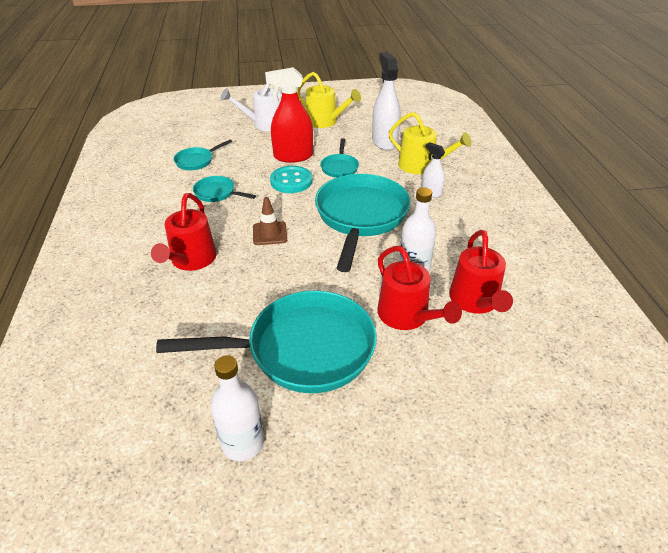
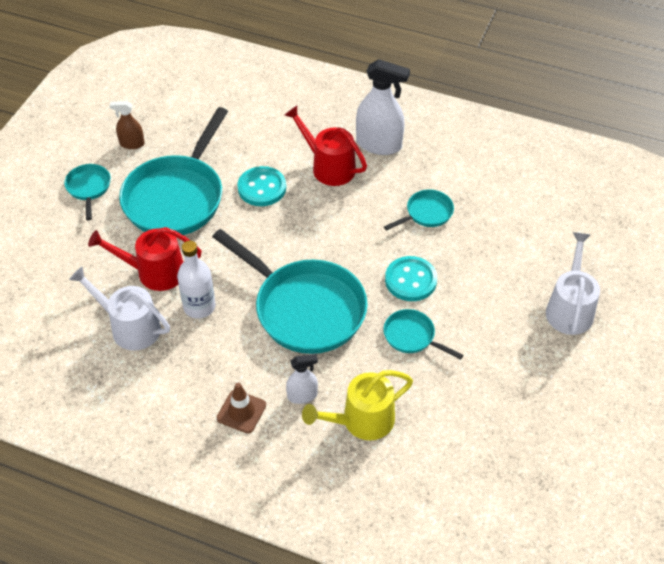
camera: 120 degrees right, 10 degrees up
(196, 161) = (507, 216): turquoise pan -> turquoise pan (89, 188)
(243, 443) = (132, 144): white bottle -> brown spray bottle
(247, 292) = (262, 188): none -> turquoise button
(269, 233) = (328, 229): brown traffic cone -> brown traffic cone (241, 411)
(293, 156) = (465, 303): red spray bottle -> none
(325, 121) = (543, 377): yellow watering can -> none
(384, 142) = (445, 415): white spray bottle -> white spray bottle (379, 144)
(475, 301) = (130, 327): red watering can -> white watering can

